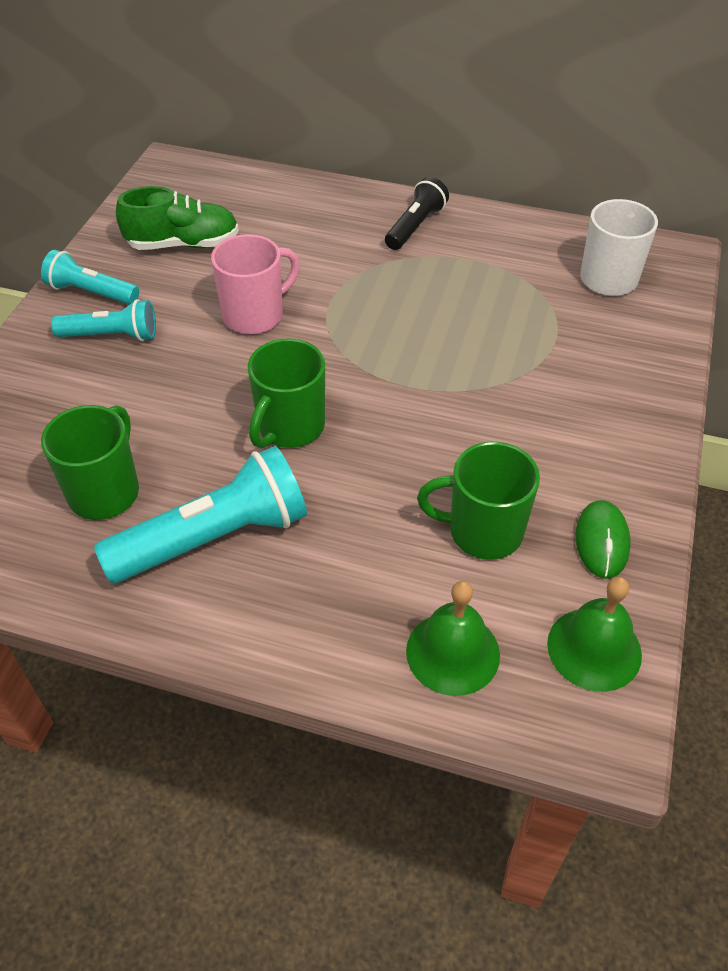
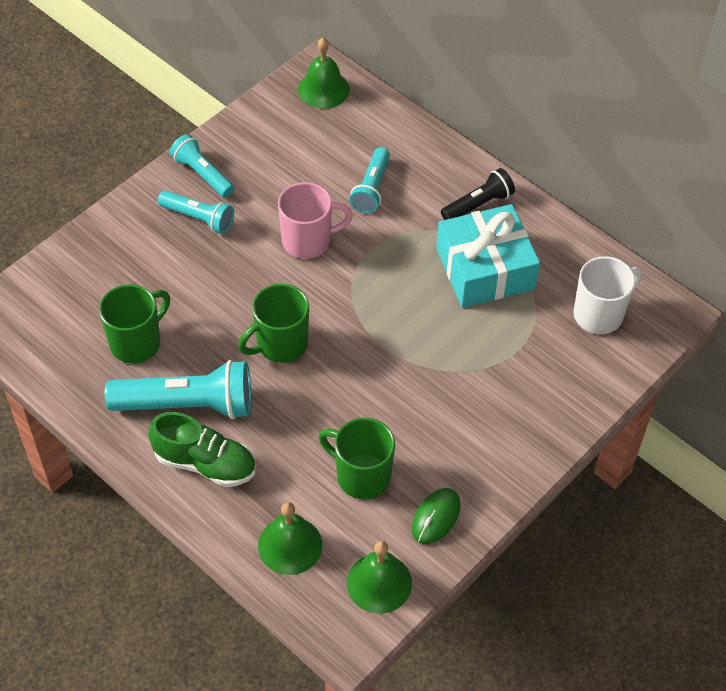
camera: 25 degrees right, 5 degrees up
(183, 244) = (290, 154): green shoe -> green shoe (205, 463)
(184, 180) = (323, 89): none -> green bell
(294, 247) = (371, 188): none -> turquoise flashlight
(464, 277) = (485, 268): none -> turquoise gift

